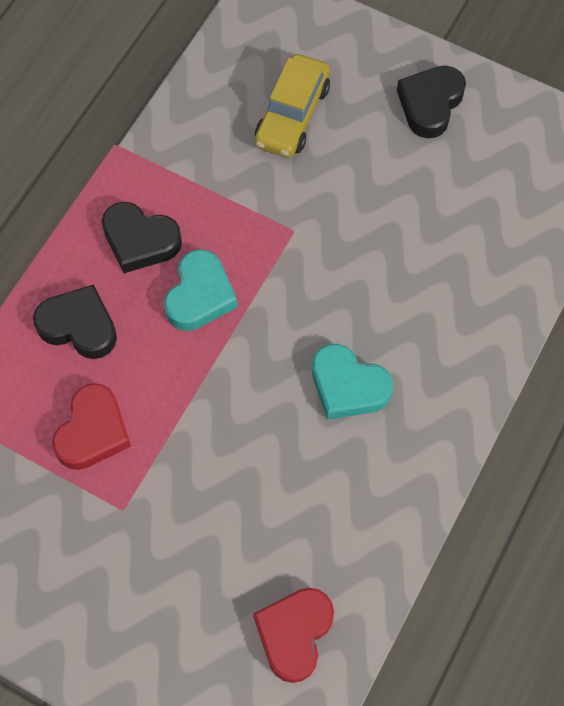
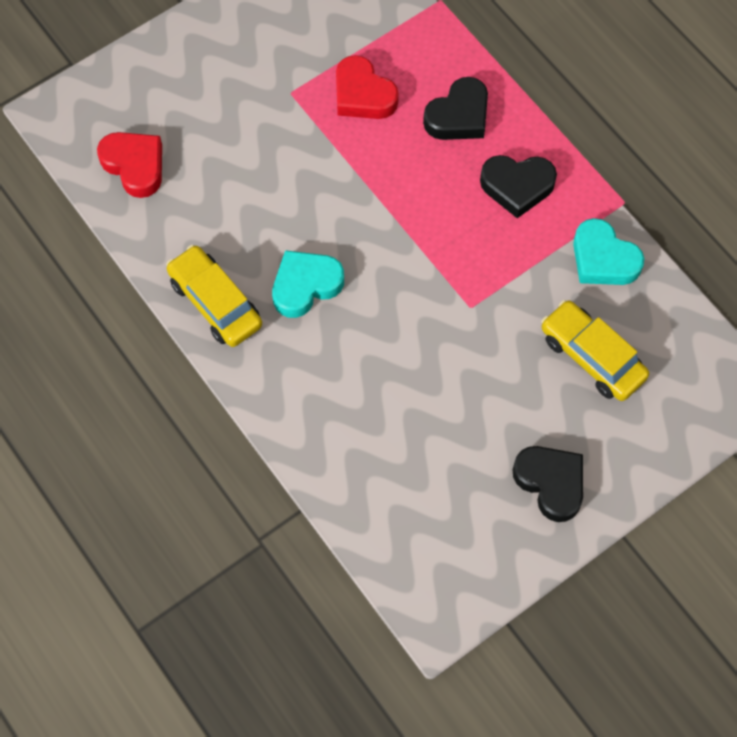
camera: 115 degrees right, 0 degrees up
(140, 241) = (517, 186): black heart -> black heart turned 135 degrees counterclockwise
(200, 295) = (443, 211): turquoise heart -> turquoise heart (603, 259)
(412, 464) = (215, 302): none -> yellow car

